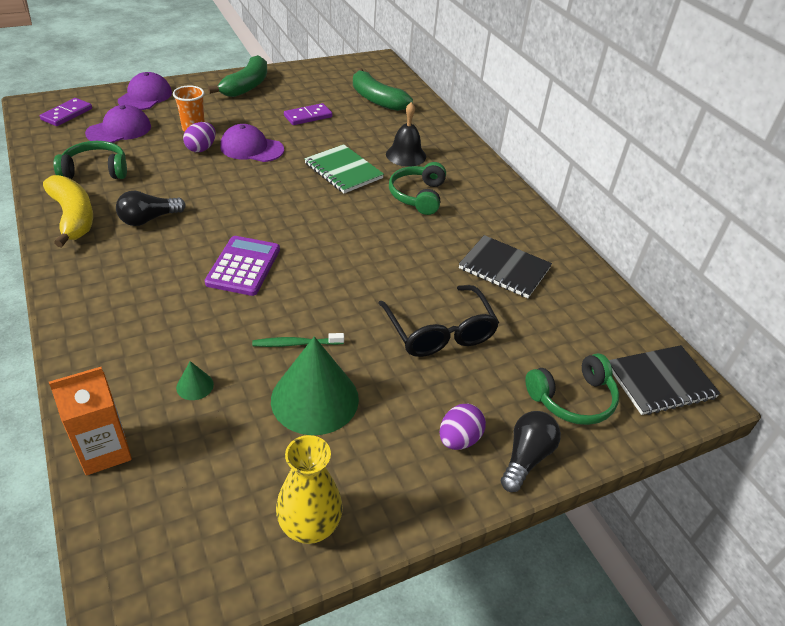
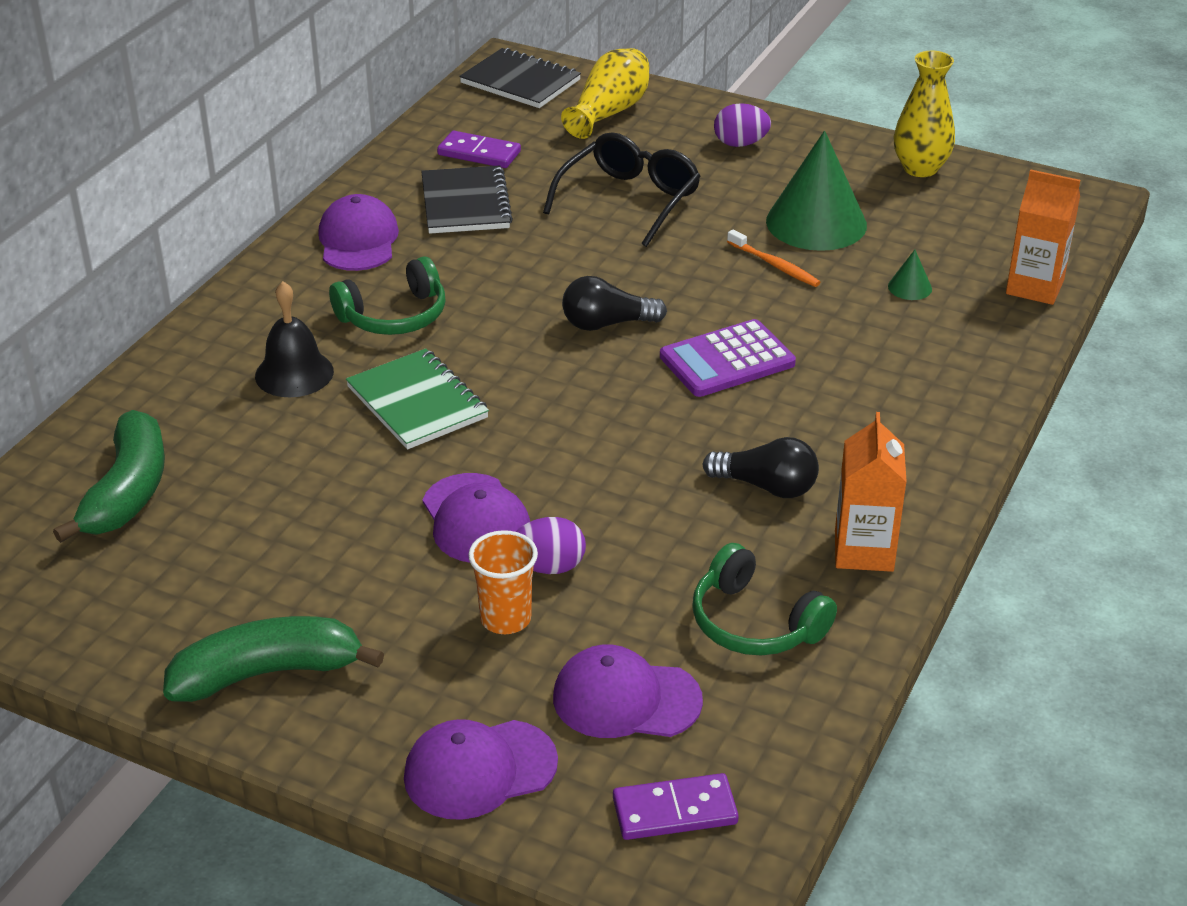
camera: 125 degrees left, 5 degrees down
(73, 217) = (864, 551): yellow banana -> orange carton
(296, 344) = (774, 265): green toothbrush -> orange toothbrush
(308, 116) = (293, 528): purple domino -> purple domino (479, 153)
(343, 171) = (417, 402): green notebook -> green notebook turned 45 degrees counterclockwise
(502, 218) = (358, 240): none -> purple cap
(526, 457) = (709, 112): black light bulb -> black light bulb (607, 324)
(572, 399) = (609, 112): green headphones -> yellow vase

